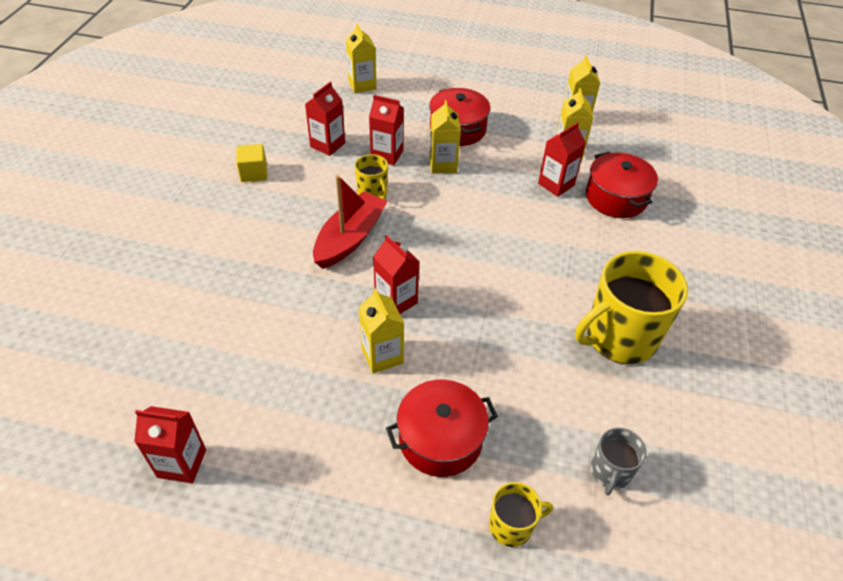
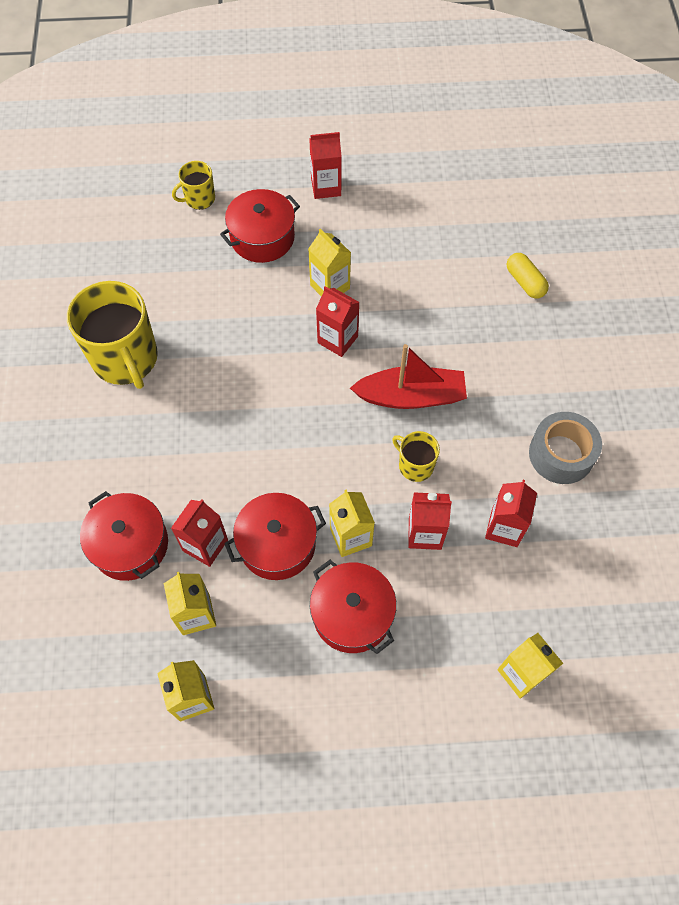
camera: 165 degrees right, 15 degrees up
(176, 306) = (525, 282): none -> yellow capsule
(182, 463) = (436, 178): red carton -> red carton (326, 187)
(254, 173) = (561, 454): yellow cube -> grey tape
(350, 238) = (411, 396): red boat -> red boat turned 105 degrees counterclockwise
(500, 173) = (277, 544): none -> red pot
(610, 472) = (132, 247): grey mug -> none
(619, 337) = (125, 359): yellow mug -> yellow mug turned 105 degrees clockwise

